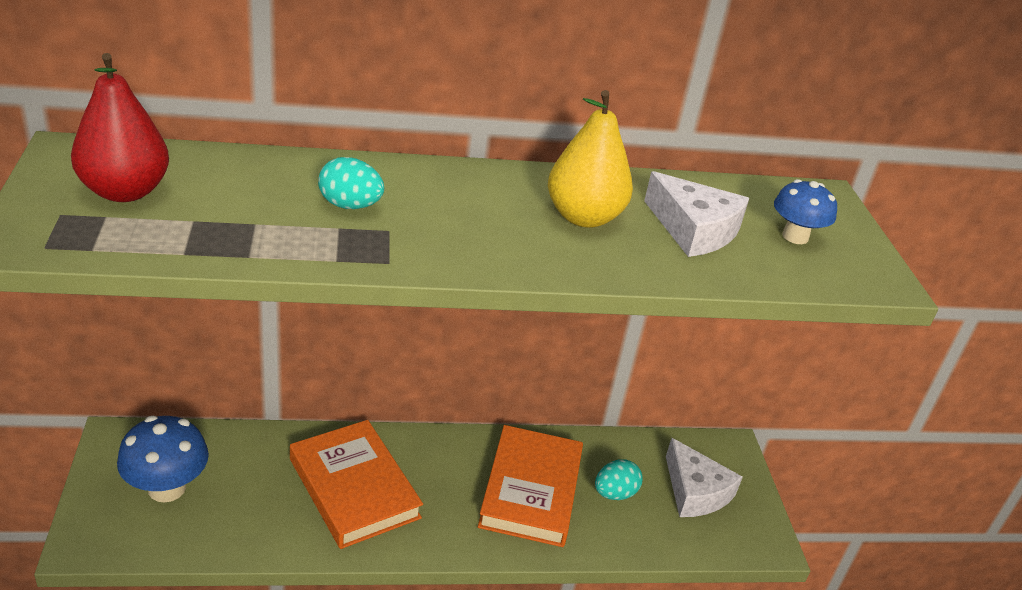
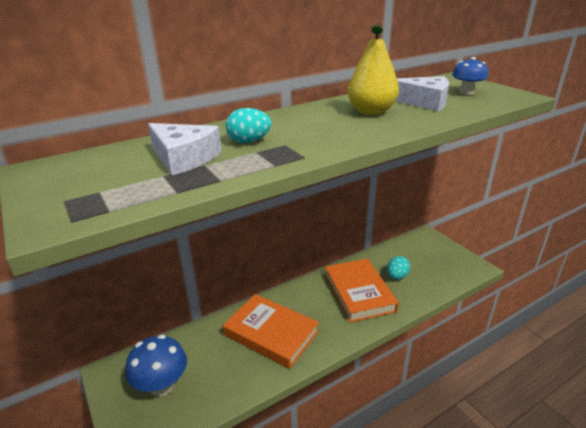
camera: 20 degrees left, 5 degrees down
(124, 191) = (98, 176): red pear -> none
(695, 491) = (429, 260): white cheese -> white cheese (184, 158)

